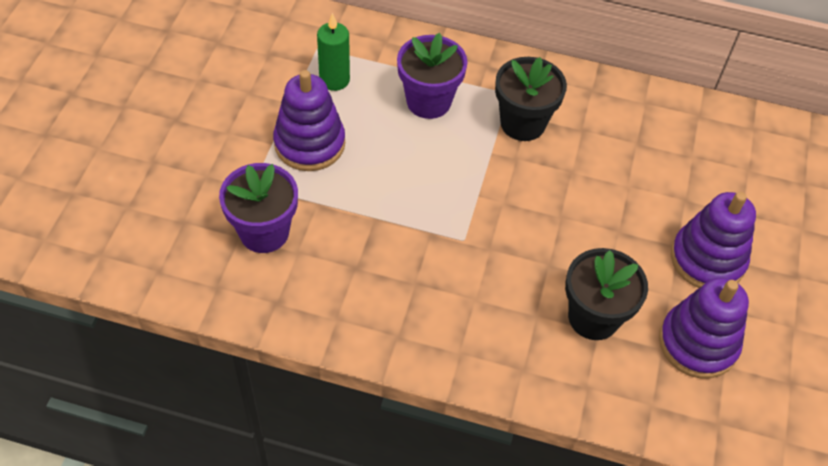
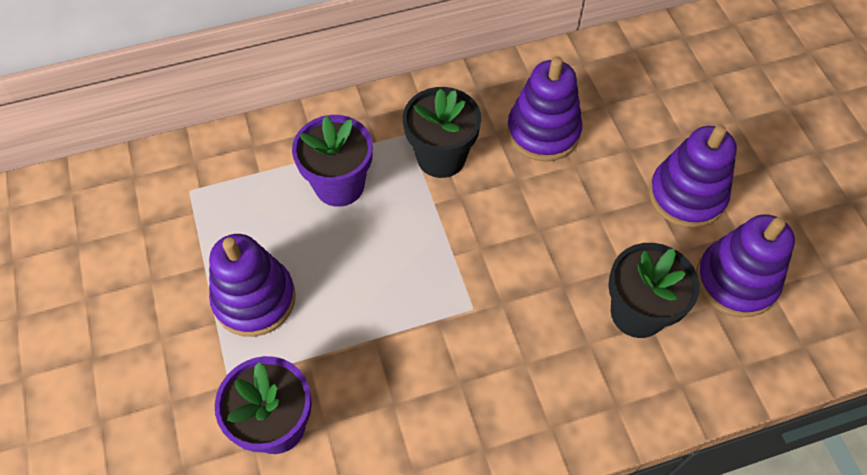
camera: 30 degrees left, 5 degrees up
(334, 80) = (231, 215): green candle -> none
(621, 148) = (543, 132): none -> purple stacking toy

